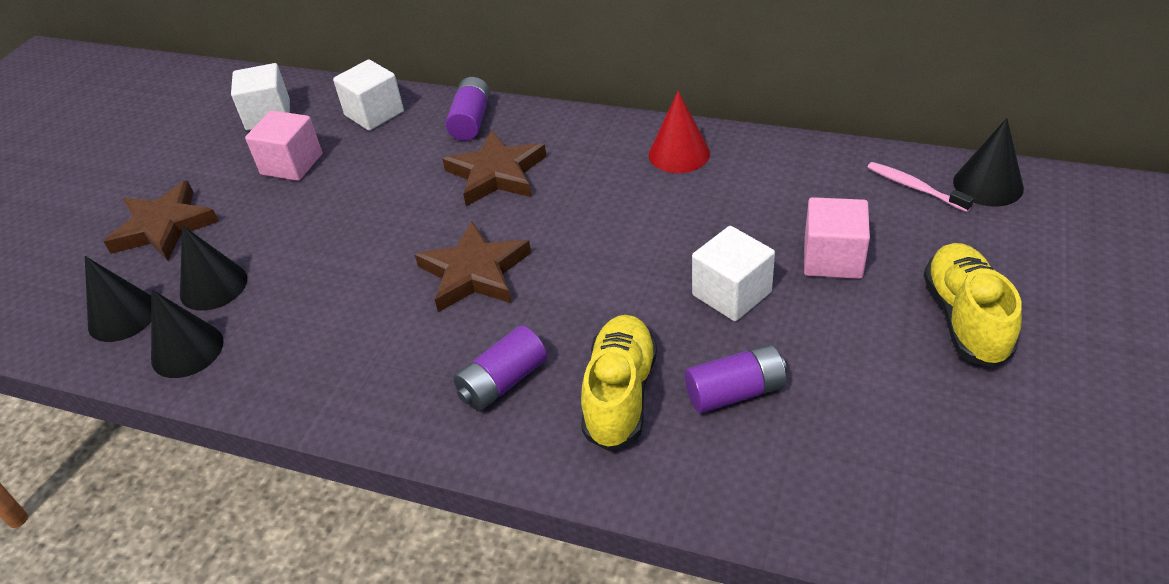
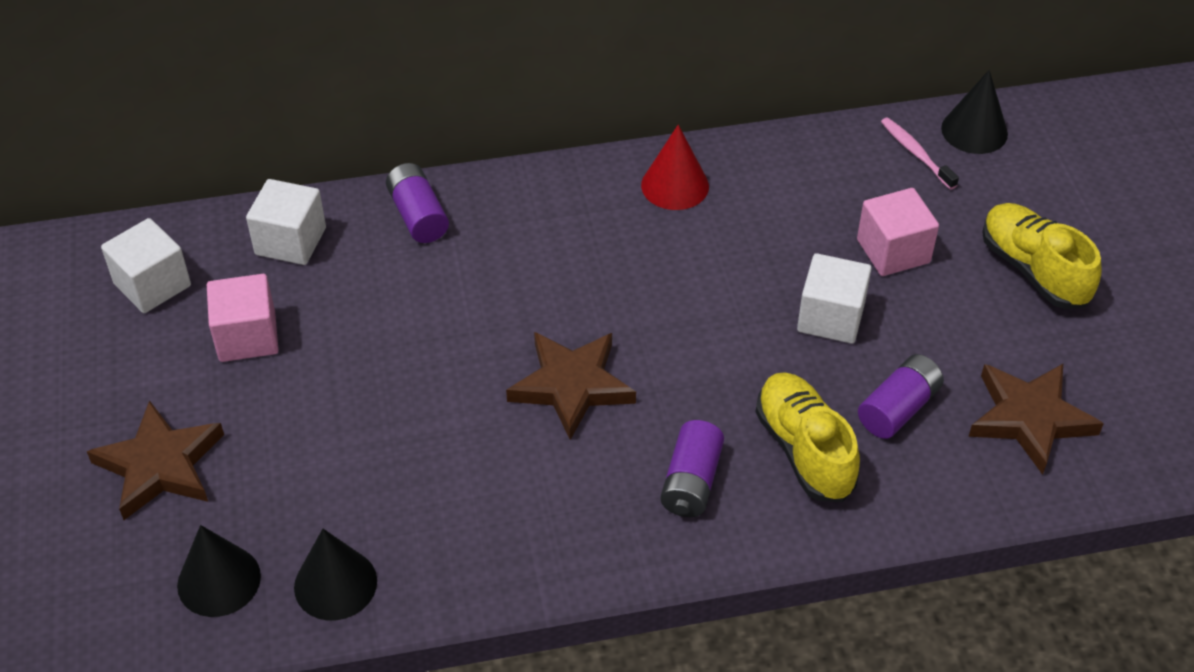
camera: 35 degrees left, 5 degrees up
(213, 286) = (295, 507): black cone -> none
(496, 173) = (501, 269): brown star -> brown star (1030, 418)
(915, 188) = (916, 154): pink toothbrush -> pink toothbrush turned 45 degrees clockwise

